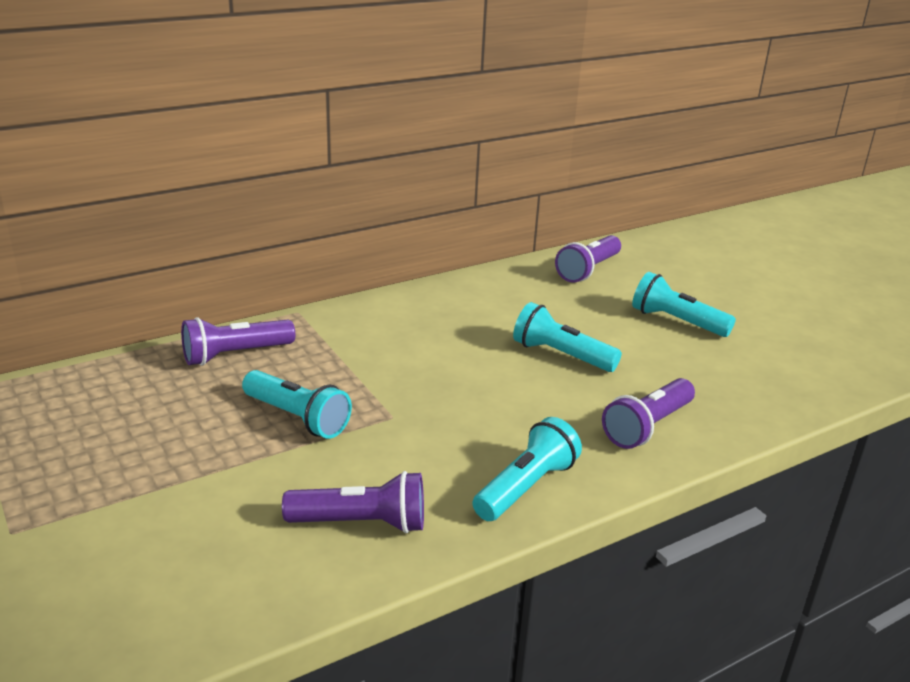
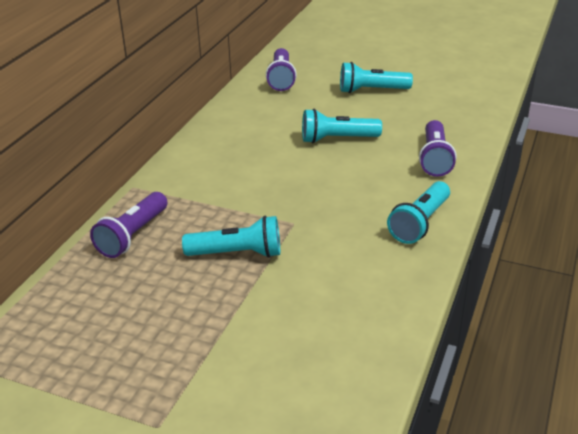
camera: 35 degrees left, 5 degrees up
(361, 523) = (364, 291): purple flashlight -> none
(526, 487) = (420, 223): turquoise flashlight -> turquoise flashlight turned 150 degrees counterclockwise

